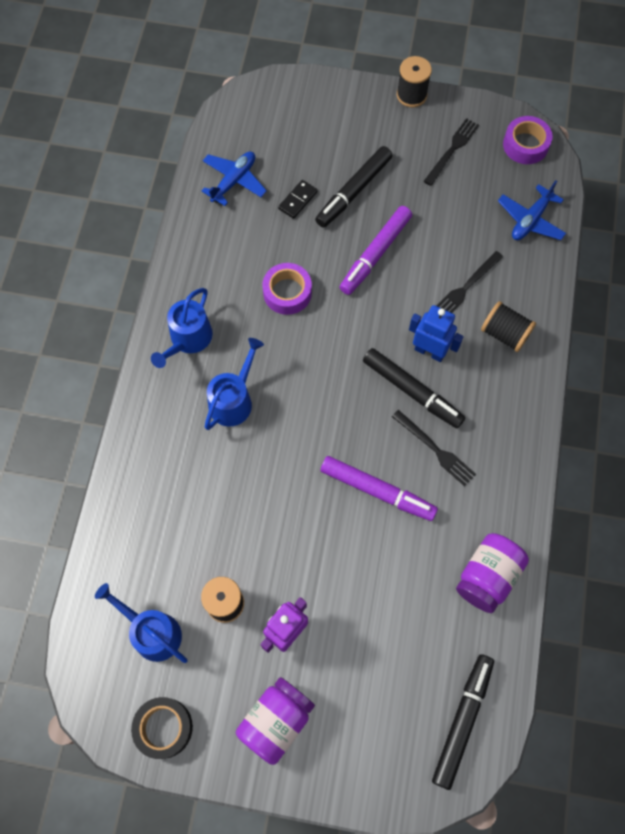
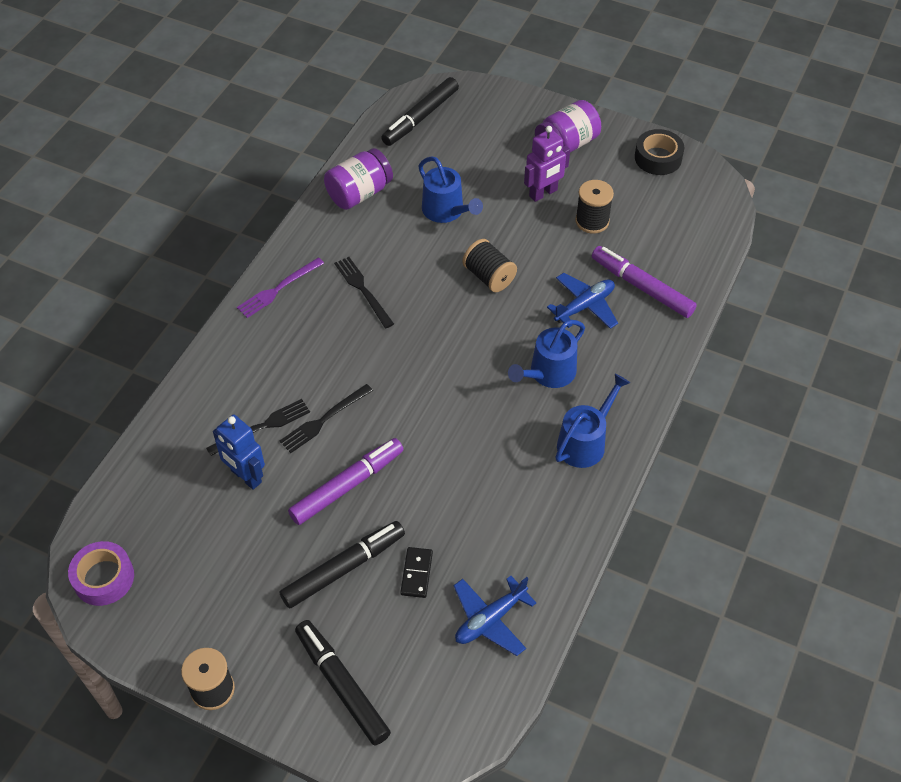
camera: 165 degrees left, 15 degrees down
(152, 632) = (659, 215): blue watering can -> blue watering can (446, 211)
(287, 292) = (462, 466): purple tape -> none
(298, 200) = (416, 573): black domino -> black domino turned 45 degrees counterclockwise
(377, 491) = (430, 270): purple marker -> purple marker (641, 287)
(412, 391) = (364, 342): black marker -> black marker (342, 685)
(429, 351) = (330, 373): blue robot -> blue robot (246, 476)
(452, 150) = (198, 593): black fork -> black fork (324, 419)
(505, 334) = (245, 372): black spool -> black spool (489, 276)
(516, 430) = (278, 289): none -> purple fork
(530, 220) = (151, 483): blue plane -> blue plane (584, 306)

